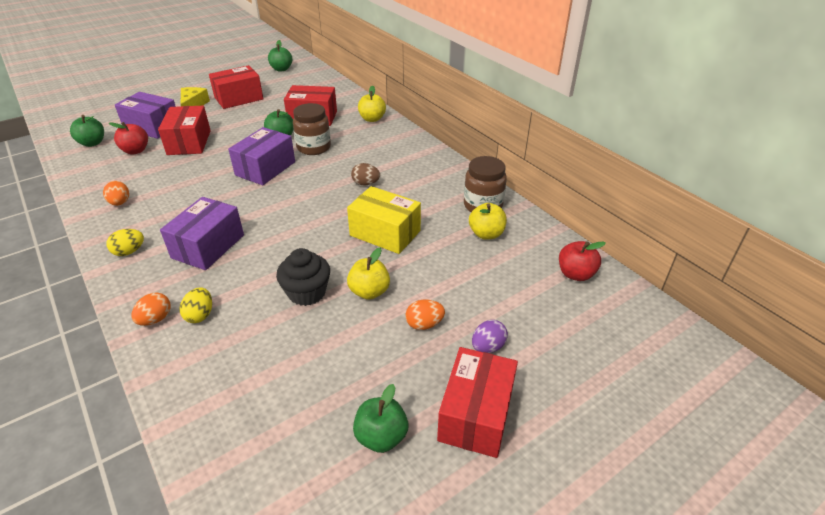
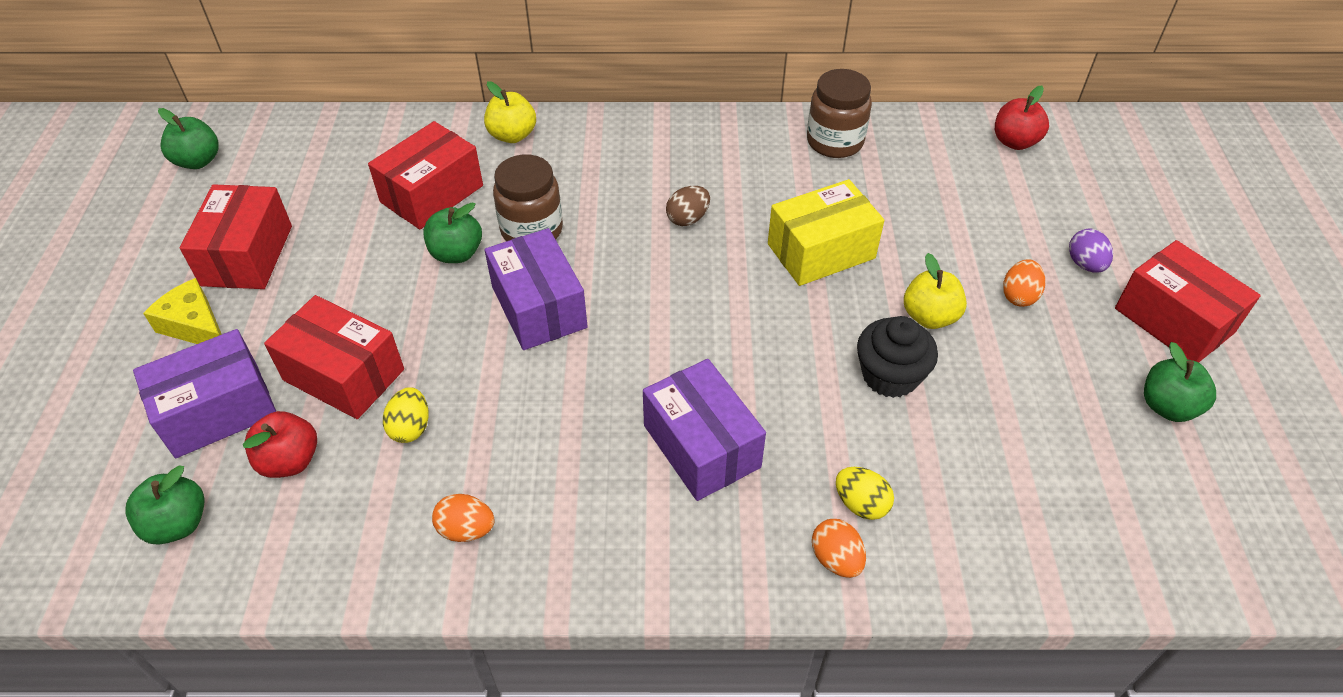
camera: 55 degrees left, 10 degrees up
(129, 252) = (635, 551): yellow egg -> yellow egg (410, 427)
(486, 234) = (894, 168): yellow apple -> none

